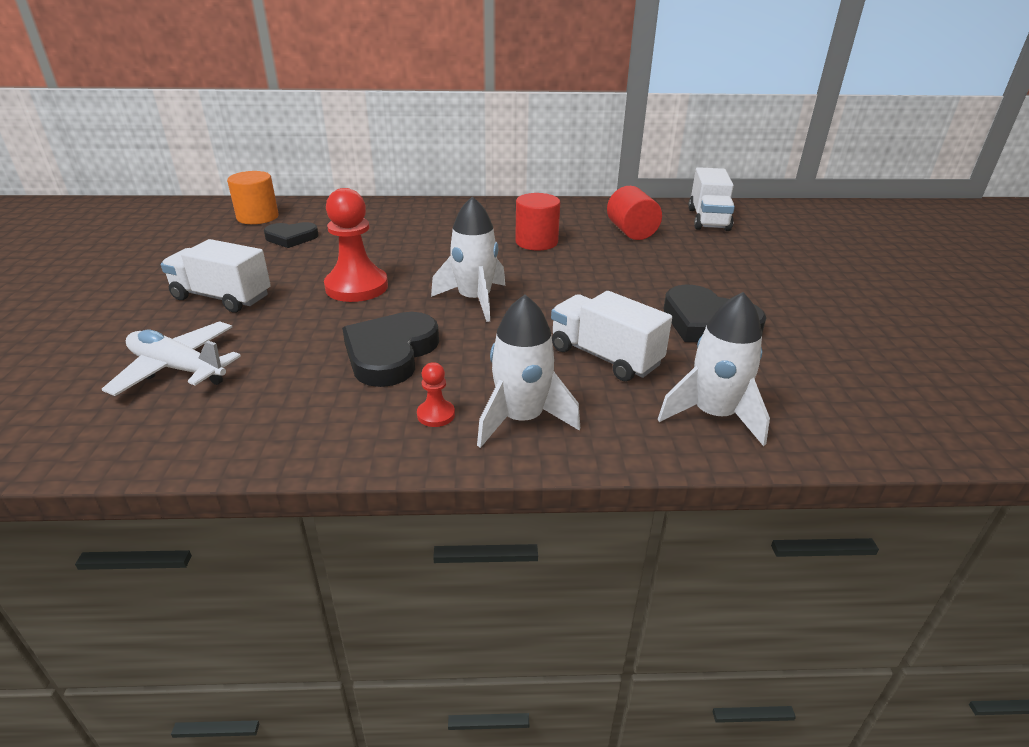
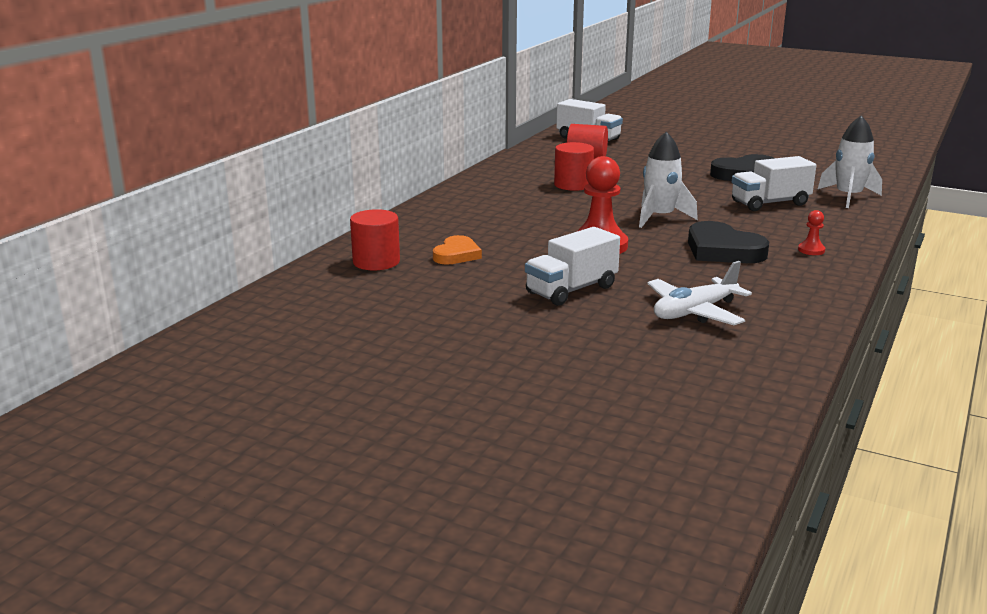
camera: 60 degrees left, 10 degrees down
(257, 217) = (376, 262): orange cylinder -> red cylinder
(291, 238) = (456, 254): black heart -> orange heart
(521, 419) = (828, 233): white rocket -> none

